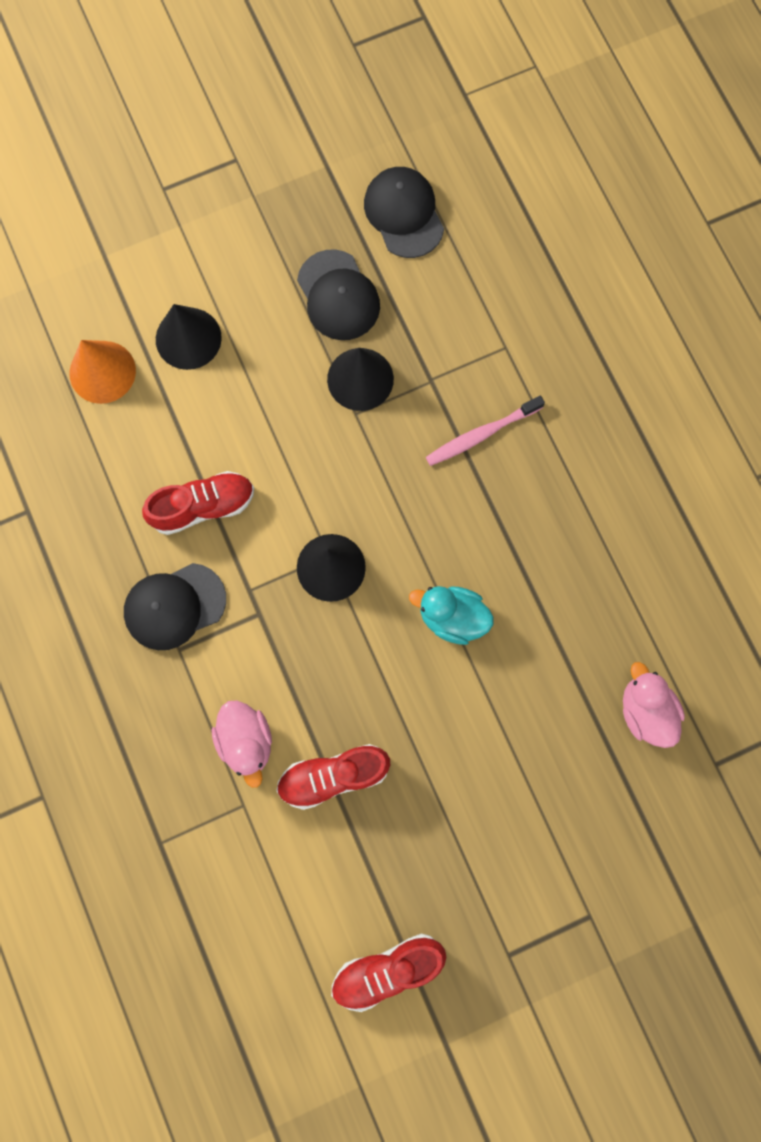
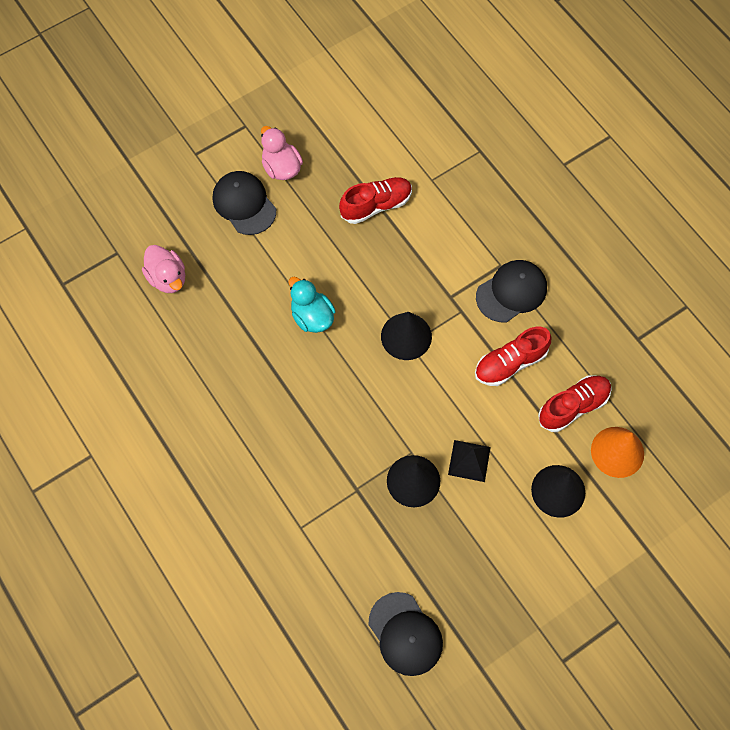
camera: 170 degrees right, 10 degrees down
(246, 741) = (439, 216): pink duck -> pink duck (281, 167)
(286, 392) = (469, 460): none -> black pyramid
(338, 295) = (446, 548): black cap -> black cap (244, 204)
(387, 969) = (320, 107): red shoe -> red shoe (573, 407)
(452, 617) = (312, 316): turquoise duck -> turquoise duck turned 135 degrees counterclockwise
(482, 434) = (310, 453): pink toothbrush -> none

